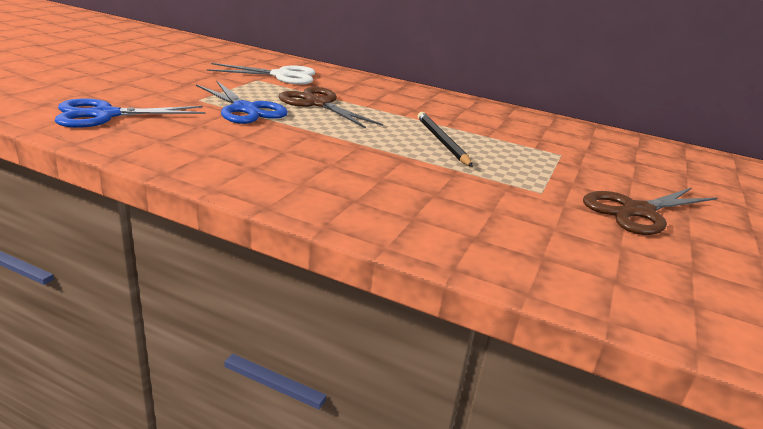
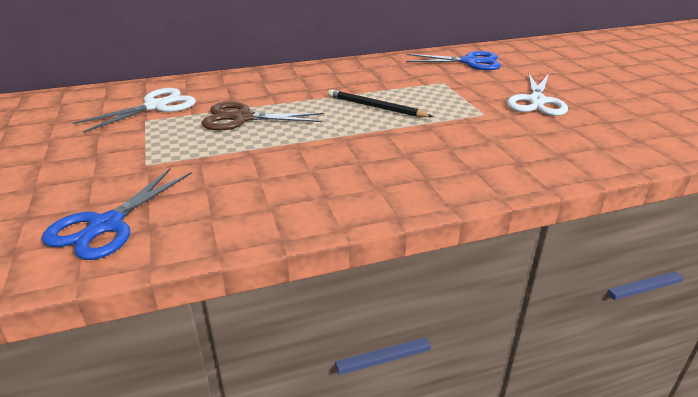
camera: 40 degrees left, 5 degrees up
(245, 109) = (204, 152): blue scissors -> blue scissors (469, 62)
(637, 211) = (536, 101): brown scissors -> white scissors

